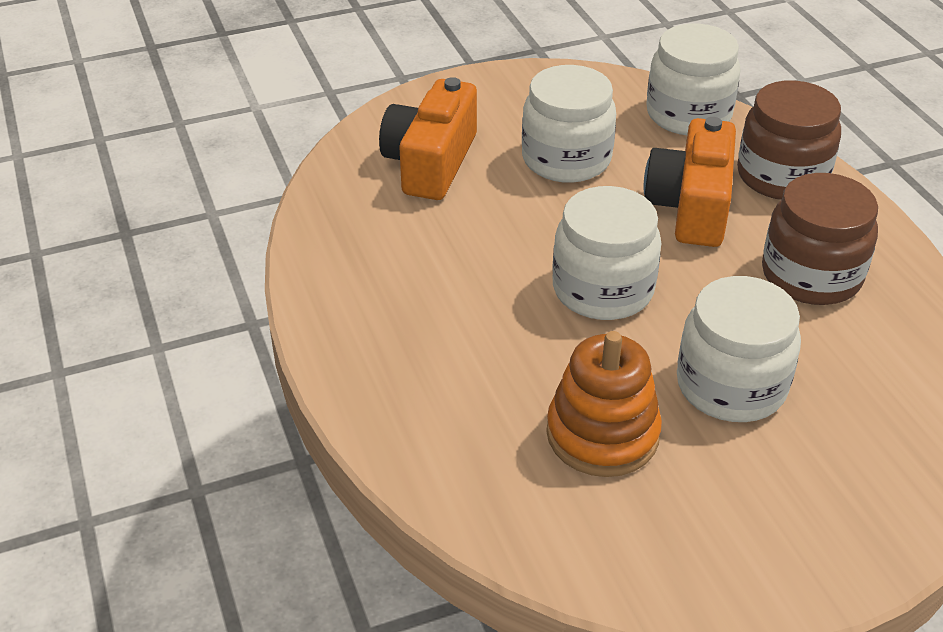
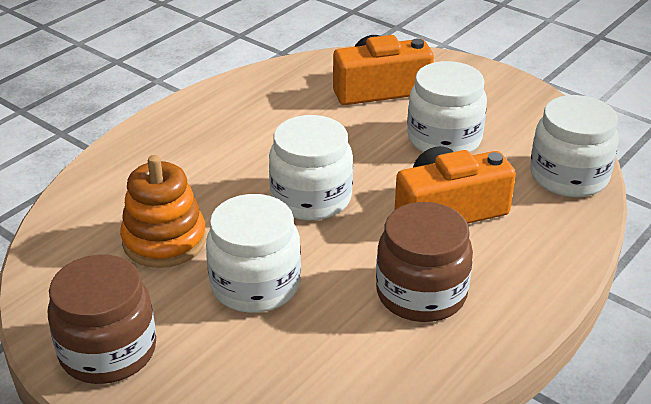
camera: 60 degrees right, 5 degrees down
(782, 176) = (539, 245): brown jar -> brown jar (108, 351)

